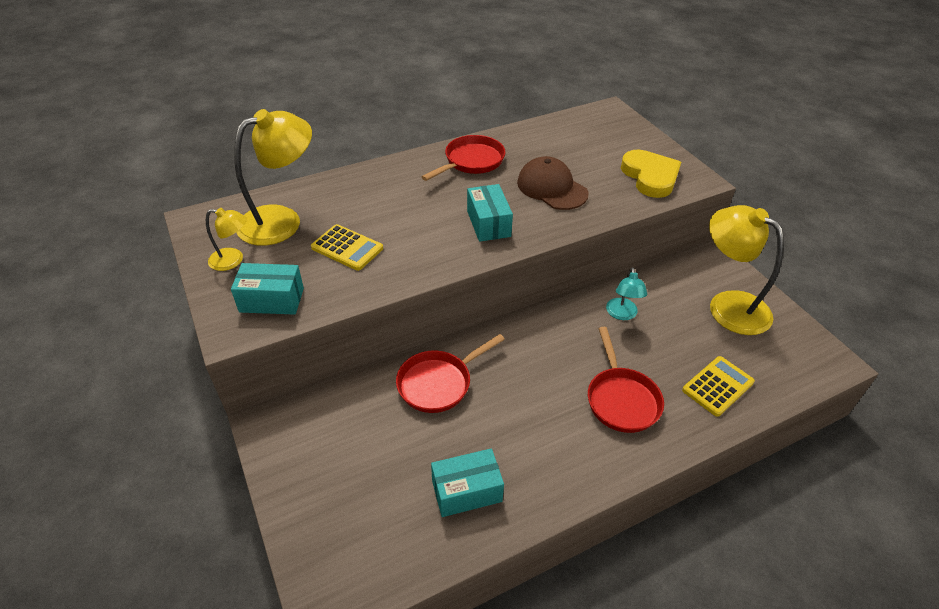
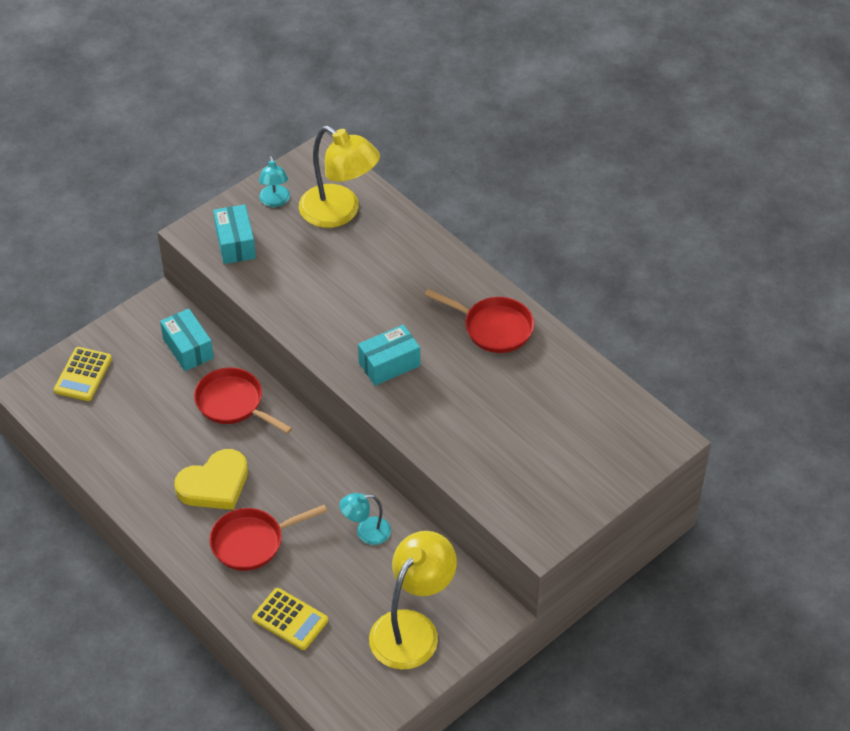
camera: 75 degrees right, 5 degrees up
(233, 260) = (275, 201): yellow lamp -> turquoise lamp
(347, 248) = (316, 270): yellow calculator -> yellow calculator (83, 374)
(466, 491) = (130, 447): turquoise box -> turquoise box (188, 348)
(552, 188) = (471, 405): brown cap -> none
(650, 177) = (528, 492): yellow heart -> yellow heart (214, 484)

